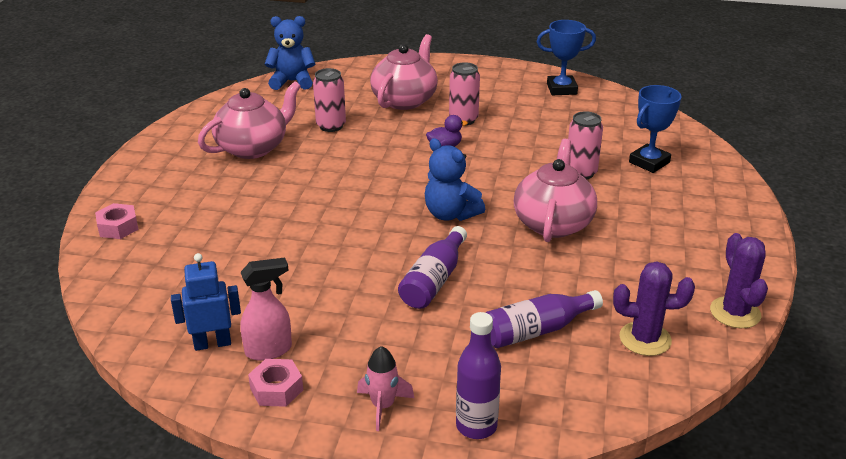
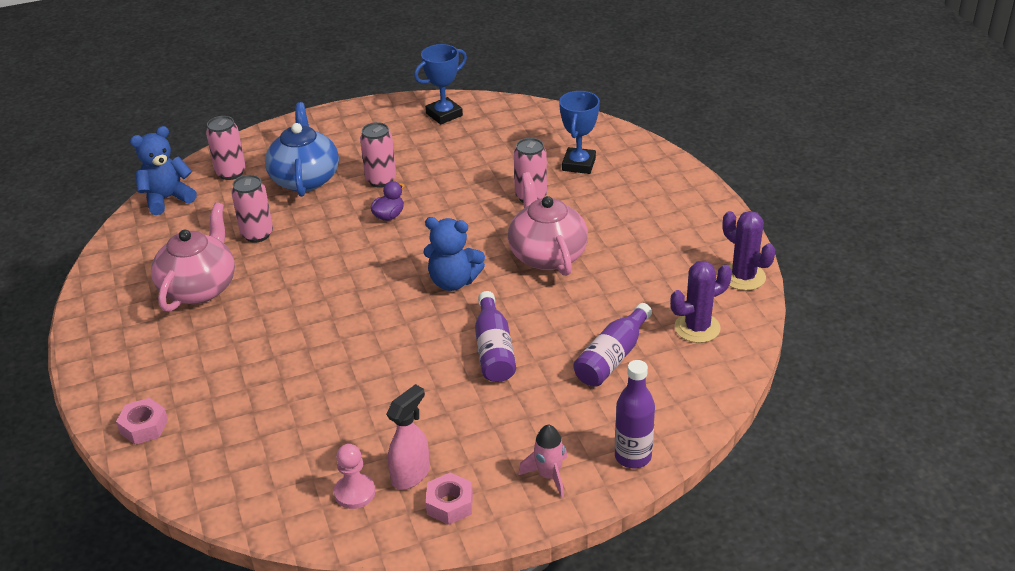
camera: 30 degrees left, 5 degrees up
(212, 343) = (355, 492): blue robot -> pink pawn
(354, 79) = (231, 173): none -> pink can
(405, 100) = (305, 179): pink teapot -> blue teapot

